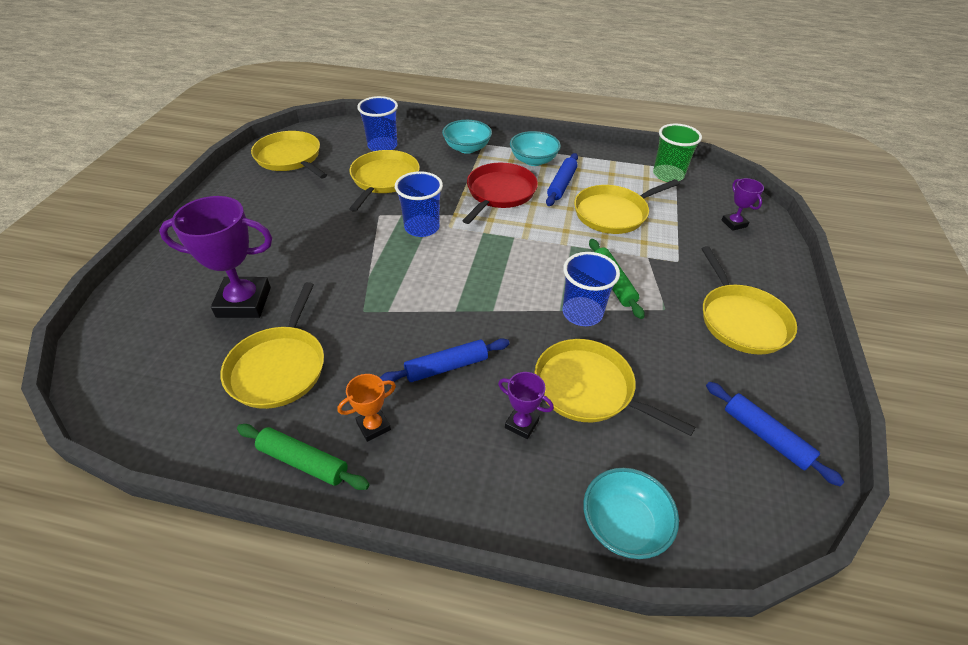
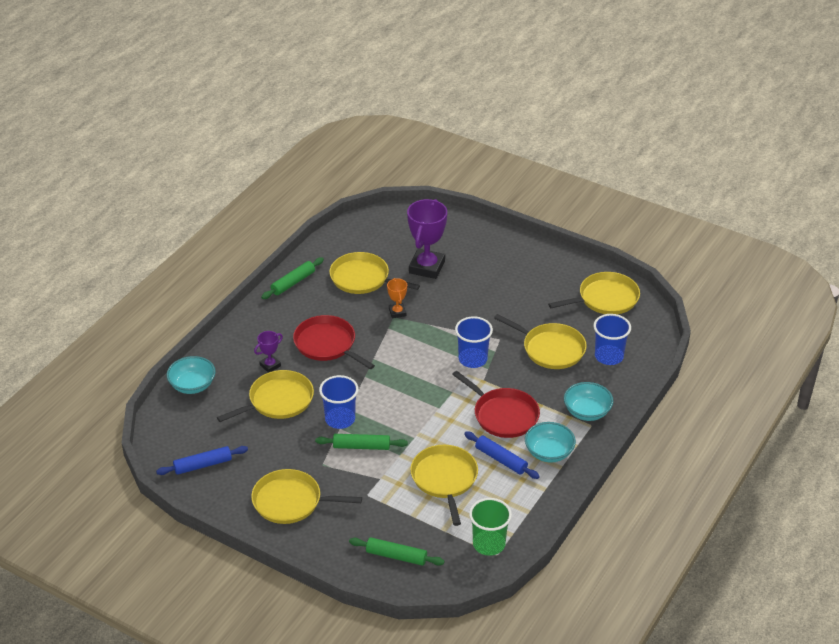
camera: 110 degrees right, 5 degrees down
(373, 426) = (301, 309): orange trophy -> orange trophy (397, 312)
(446, 367) = (327, 344): blue rolling pin -> red pan
(734, 223) = (396, 556): purple trophy -> green rolling pin

